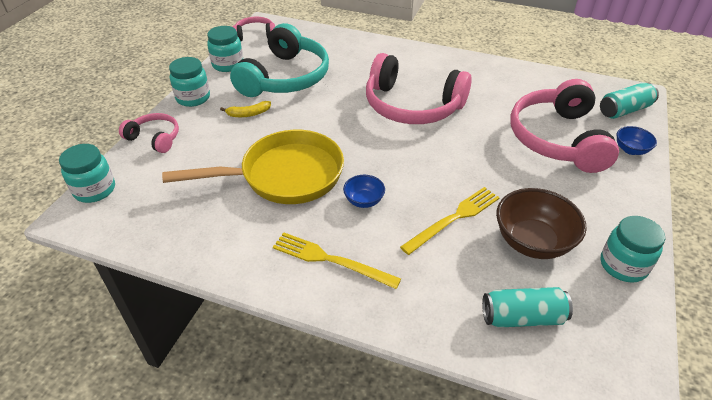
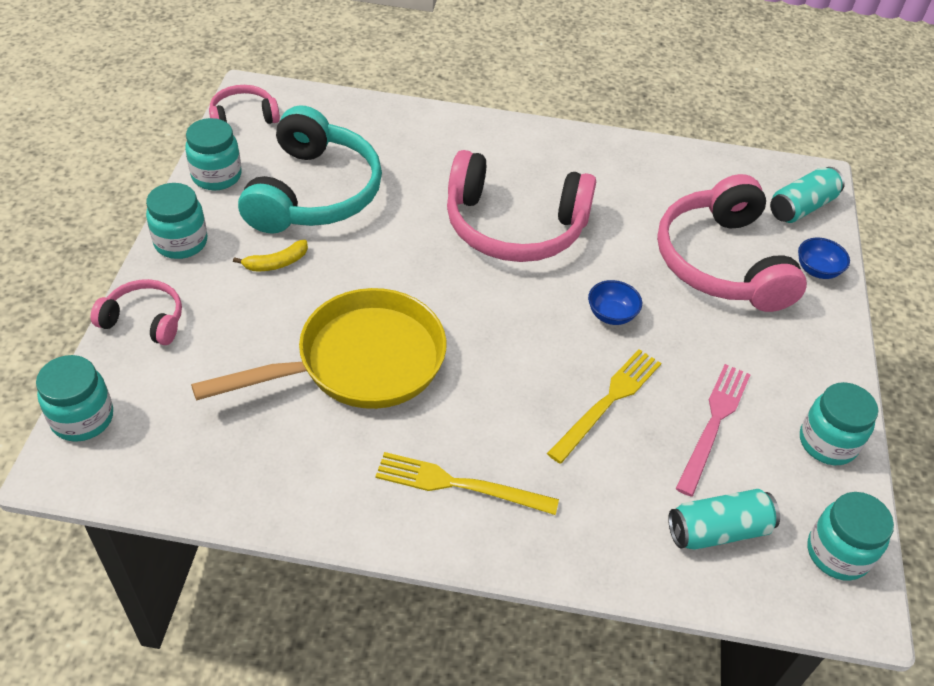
camera: 15 degrees left, 5 degrees up
(364, 201) = (482, 389): blue bowl -> blue bowl (611, 314)
(532, 242) = (713, 423): brown bowl -> pink fork
(620, 348) = (837, 553): none -> turquoise jar

